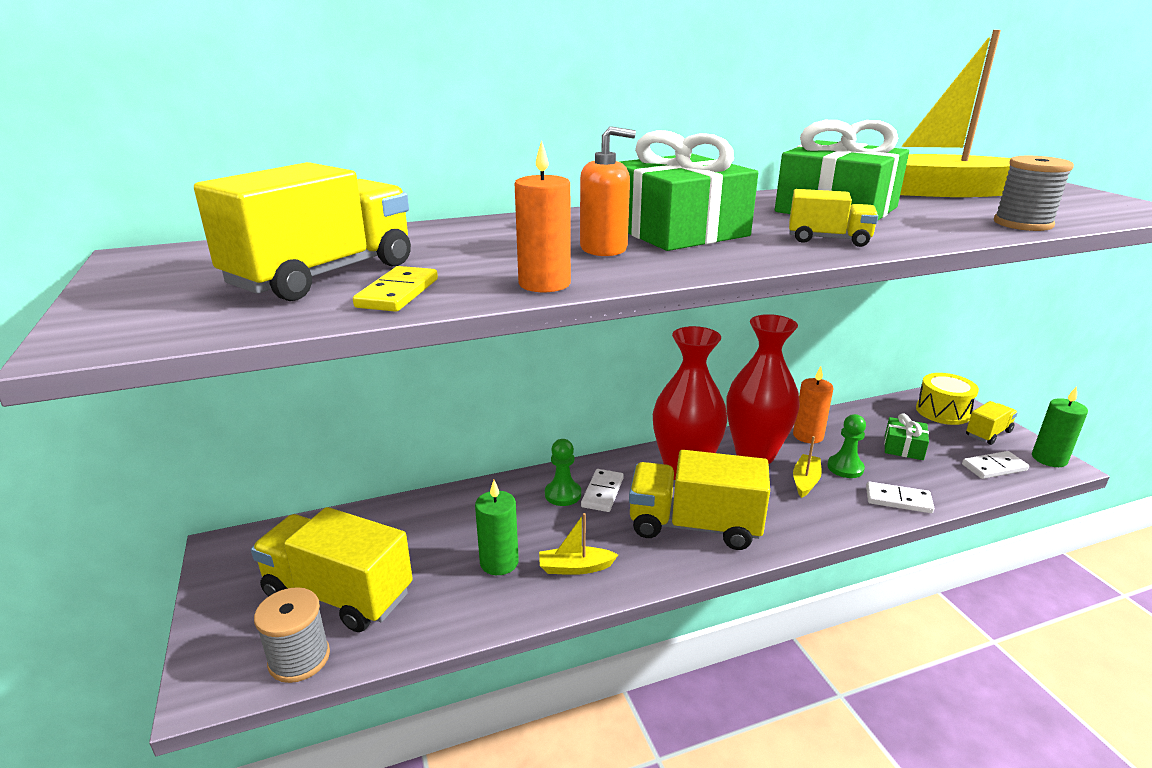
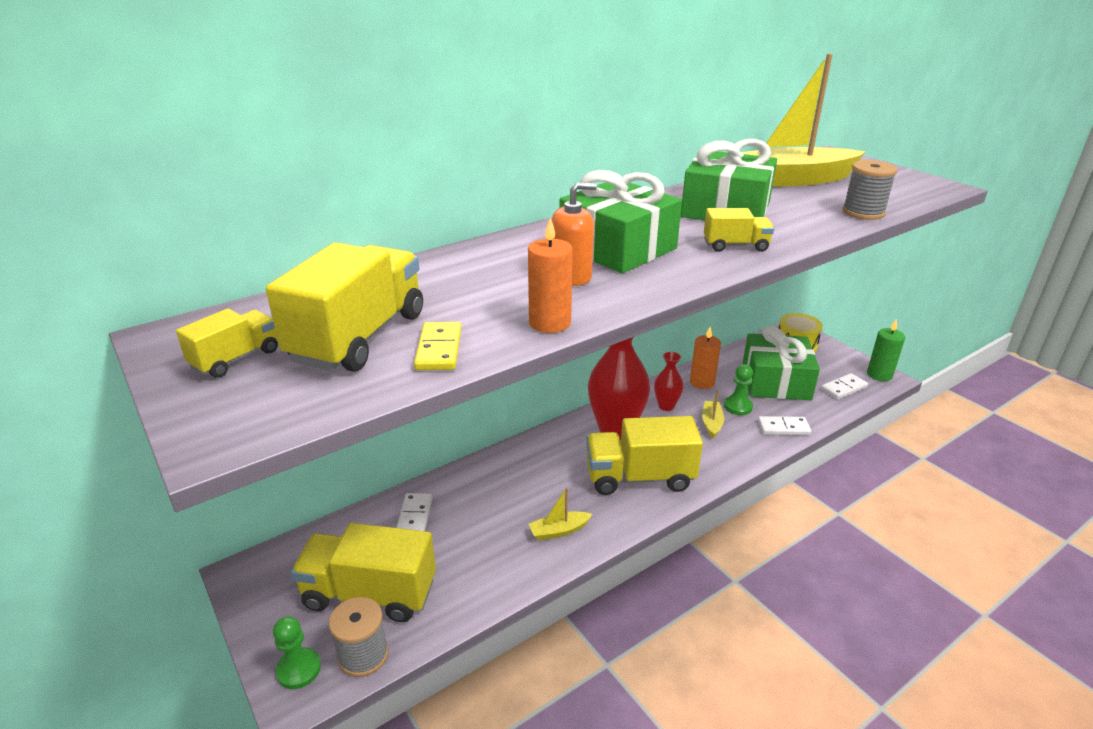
camera: 15 degrees left, 5 degrees up
(499, 562) = (495, 539): green candle -> none
(563, 494) = (524, 469): green pawn -> green pawn (299, 669)
(602, 492) = (556, 461): white domino -> white domino (414, 517)
(755, 454) = (666, 406): red vase -> red vase, size x0.50
(903, 447) = (776, 381): green gift -> green gift, size x2.06
(988, 433) = (833, 359): yellow truck -> yellow truck (236, 359)

